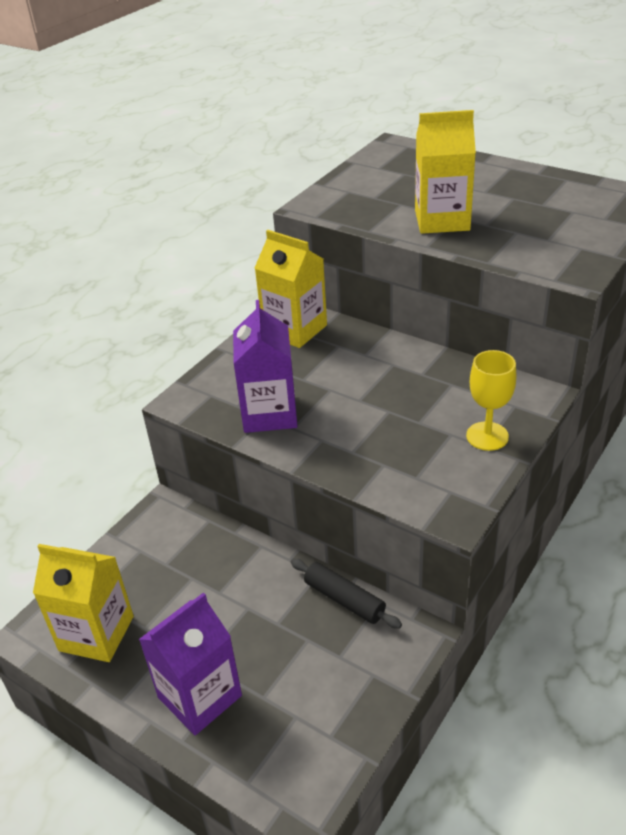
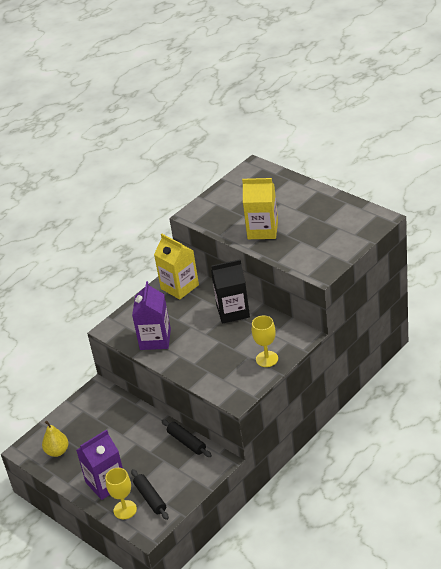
camera: 10 degrees right, 0 degrees up
(96, 633) = (57, 451): yellow carton -> yellow pear
(247, 756) = (125, 510): none -> yellow goblet
(296, 725) = (150, 498): none -> black rolling pin
(398, 361) = (233, 311): none -> black carton

